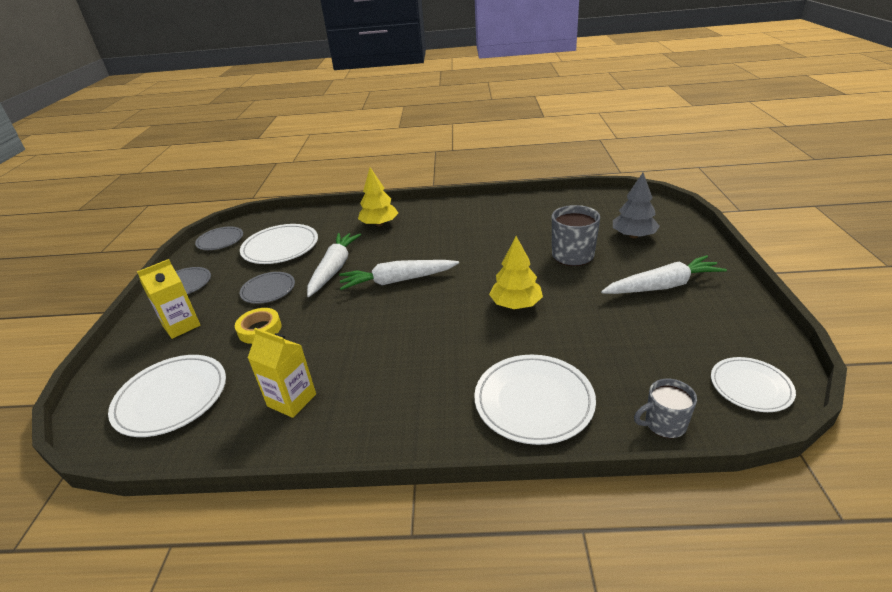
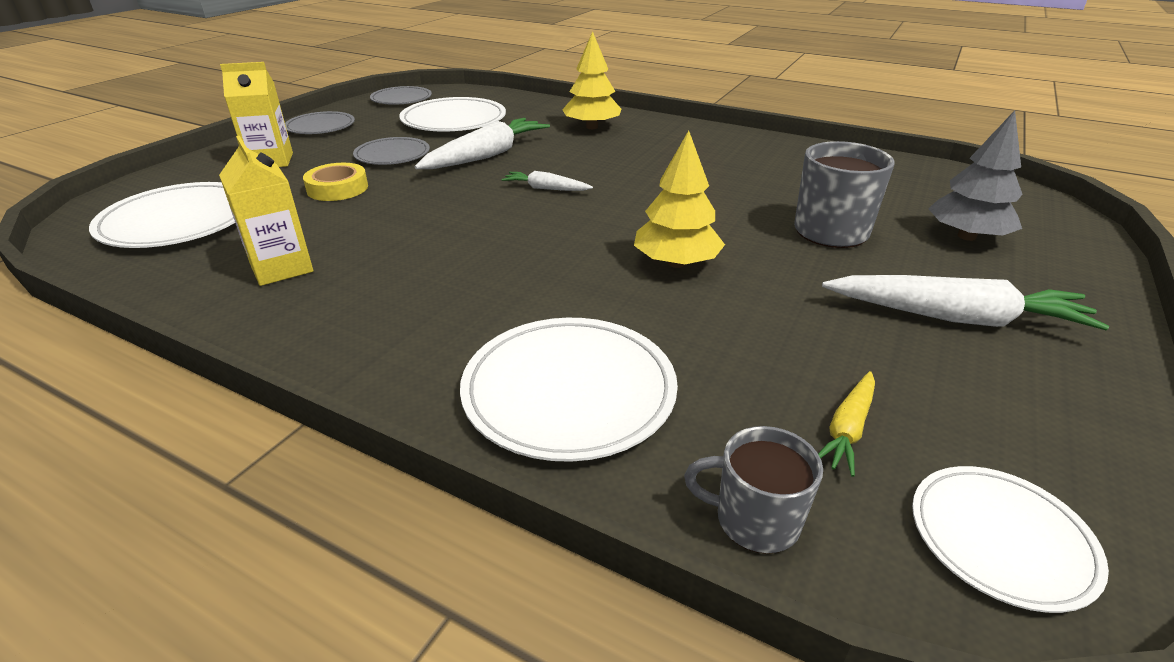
camera: 25 degrees right, 0 degrees up
(397, 281) = (546, 189): white carrot -> white carrot, size x0.51
(664, 364) = (847, 429): none -> yellow carrot

